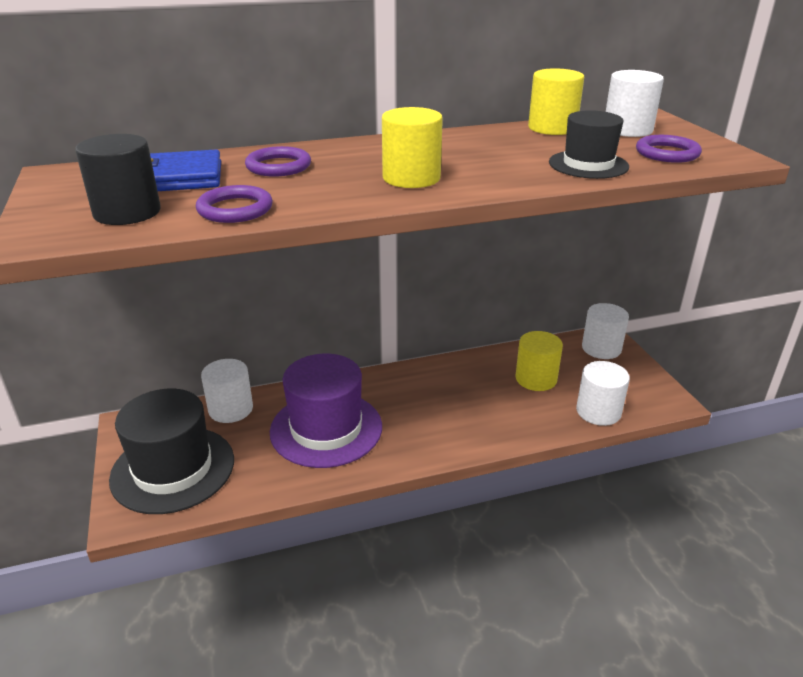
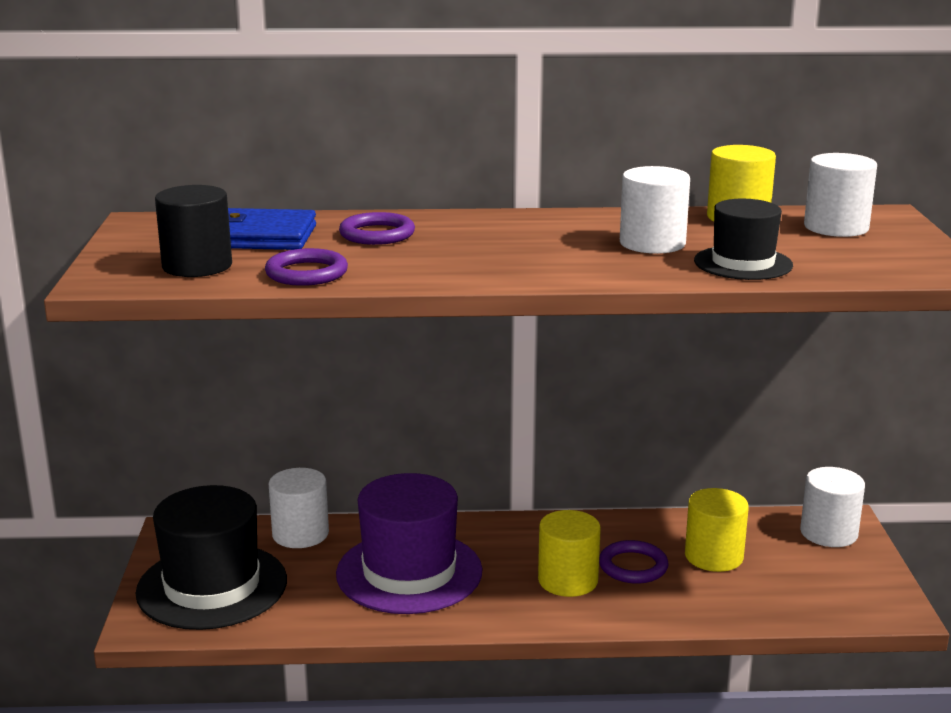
camera: 15 degrees right, 10 degrees down
(411, 178) = (517, 259): yellow cylinder -> yellow cylinder (568, 580)
(598, 411) = (782, 607): white cylinder -> white cylinder (652, 243)
(667, 153) = (858, 259): purple ring -> purple ring (633, 566)

